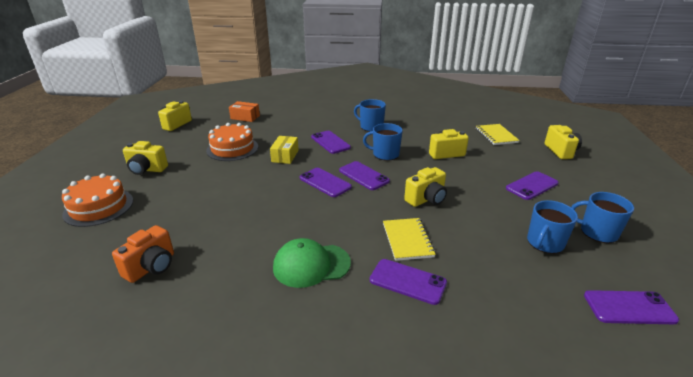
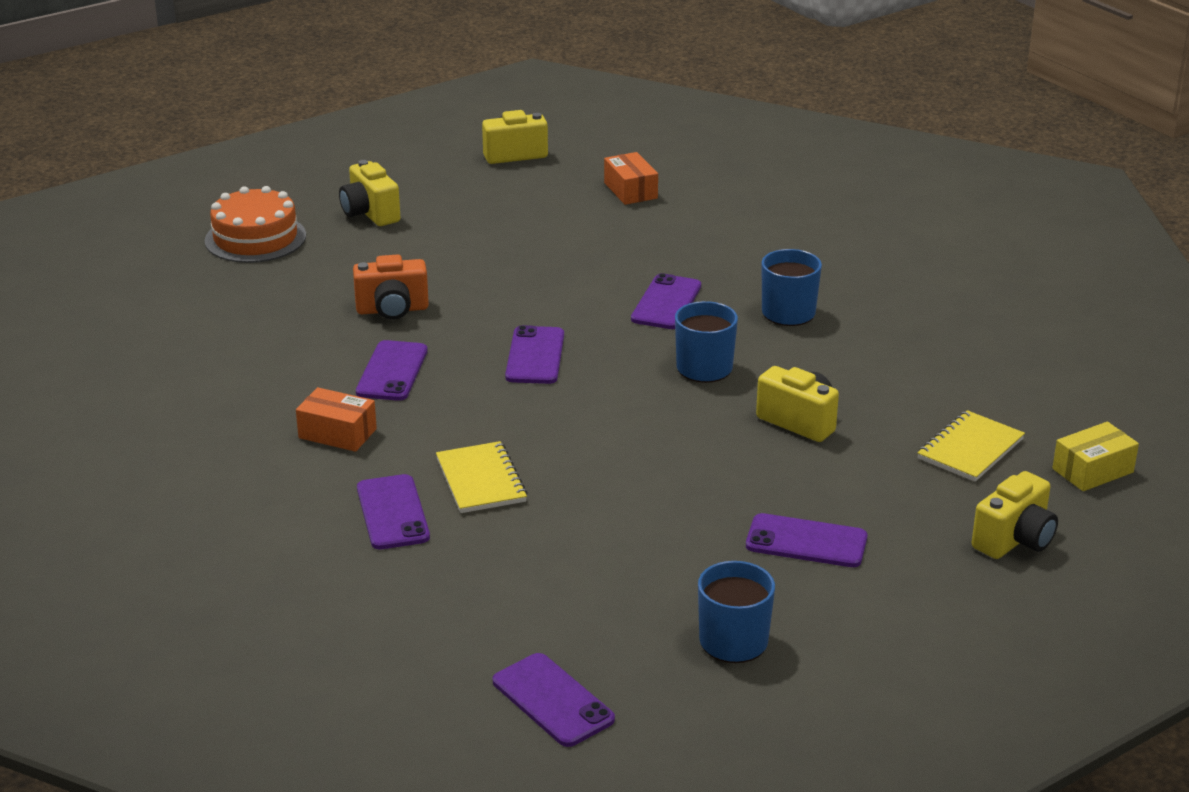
camera: 50 degrees right, 0 degrees up
(151, 267) = (206, 337): orange camera -> orange camera (392, 310)
(232, 148) = (517, 238): orange cake -> none
(285, 156) = (561, 288): yellow box -> yellow box (1093, 470)
(311, 265) = (337, 433): green cap -> orange box
(363, 176) = (602, 378): purple phone -> purple phone (392, 371)
(407, 240) = (481, 480): yellow notebook -> yellow notebook turned 60 degrees counterclockwise
(426, 199) = (612, 457): yellow camera -> none
(545, 243) = (630, 597): blue mug -> none

